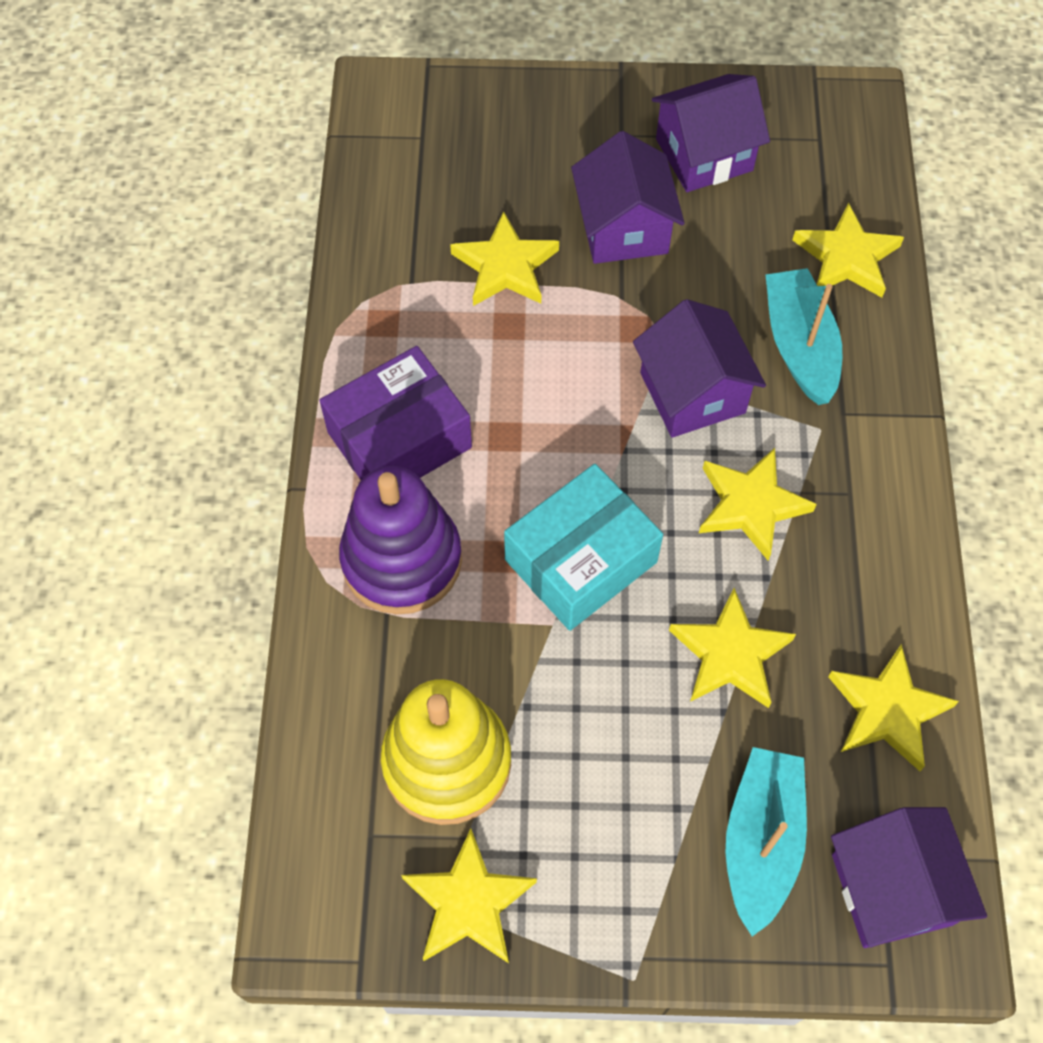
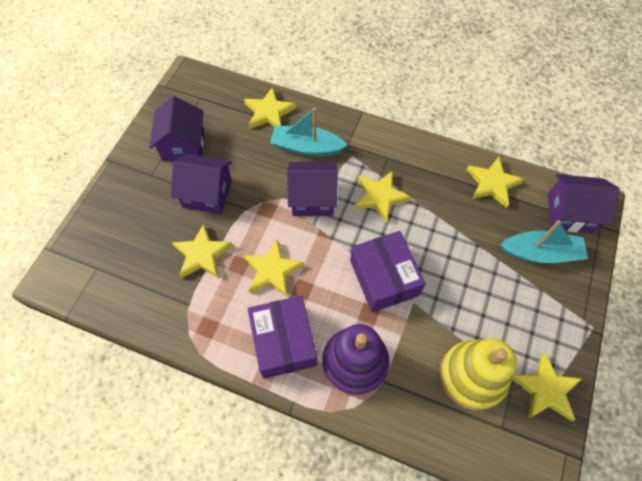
camera: 70 degrees left, 0 degrees up
(580, 561) = (384, 278): turquoise box -> purple box
(730, 654) = (450, 232): yellow star -> yellow star (272, 271)
(761, 842) = (540, 253): turquoise boat -> turquoise boat turned 150 degrees clockwise

